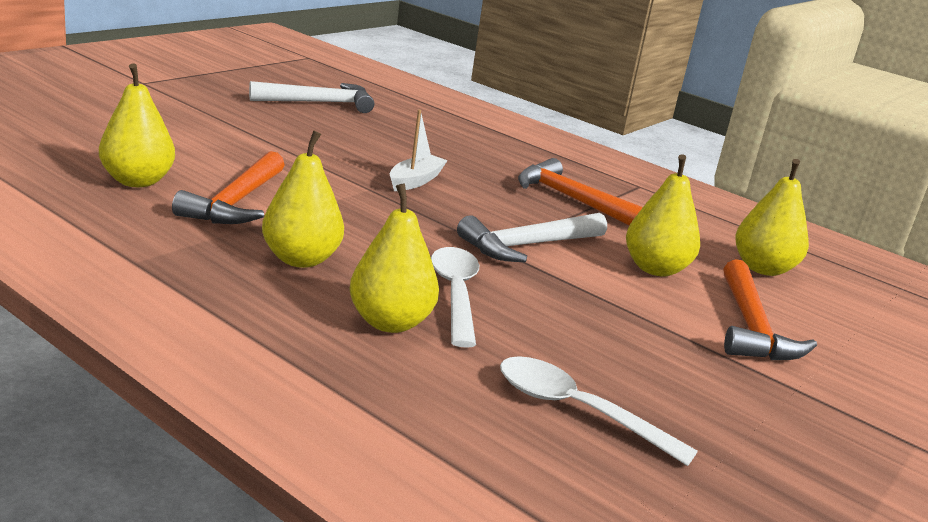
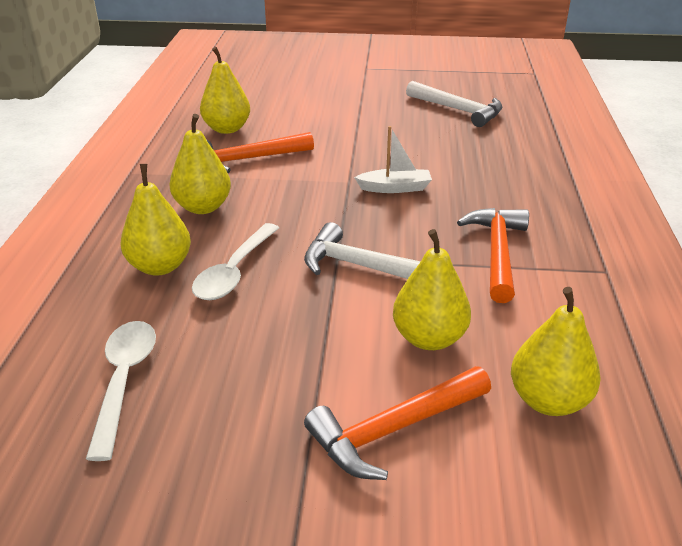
camera: 60 degrees right, 10 degrees up
(455, 294) = (234, 271): white spoon -> white spoon turned 150 degrees clockwise

